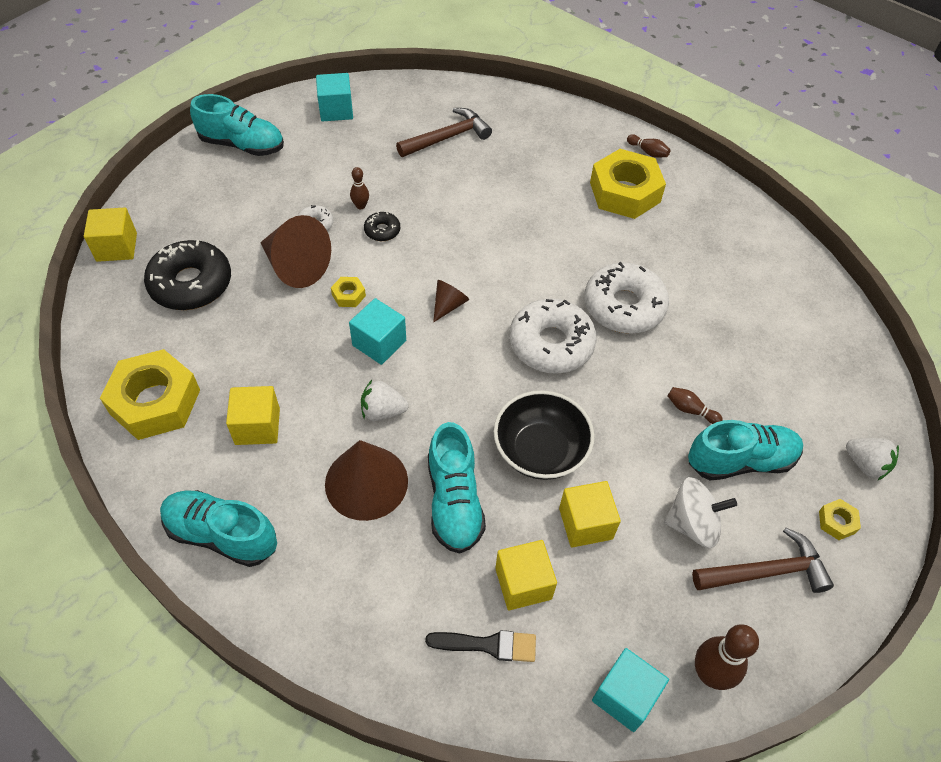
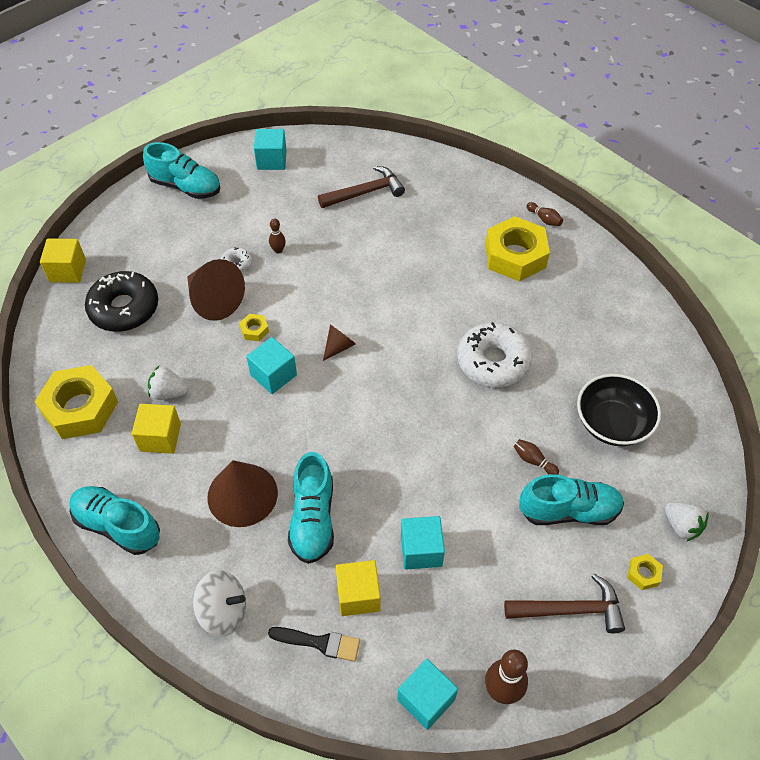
camera: 10 degrees right, 0 degrees up
(382, 230) = (293, 274): black donut -> none
(383, 411) = (266, 435): white strawberry -> white strawberry (168, 393)
(540, 450) = (394, 483): black bowl -> black bowl (612, 423)
(551, 344) = (422, 389): white donut -> none
(585, 523) = (421, 550): yellow cube -> turquoise cube
(692, 524) = (514, 561): white spinning top -> white spinning top (223, 611)

